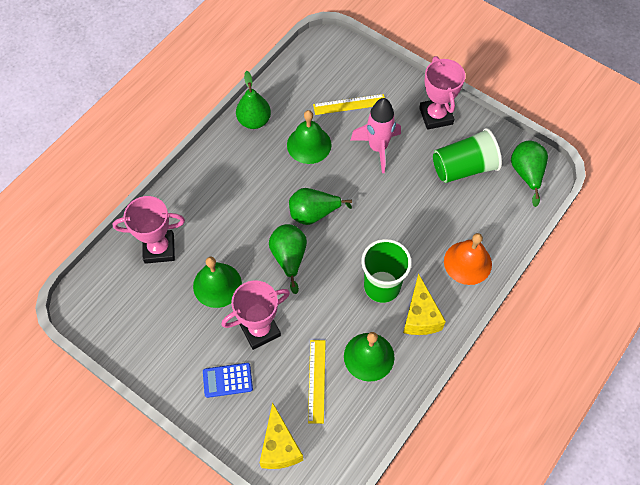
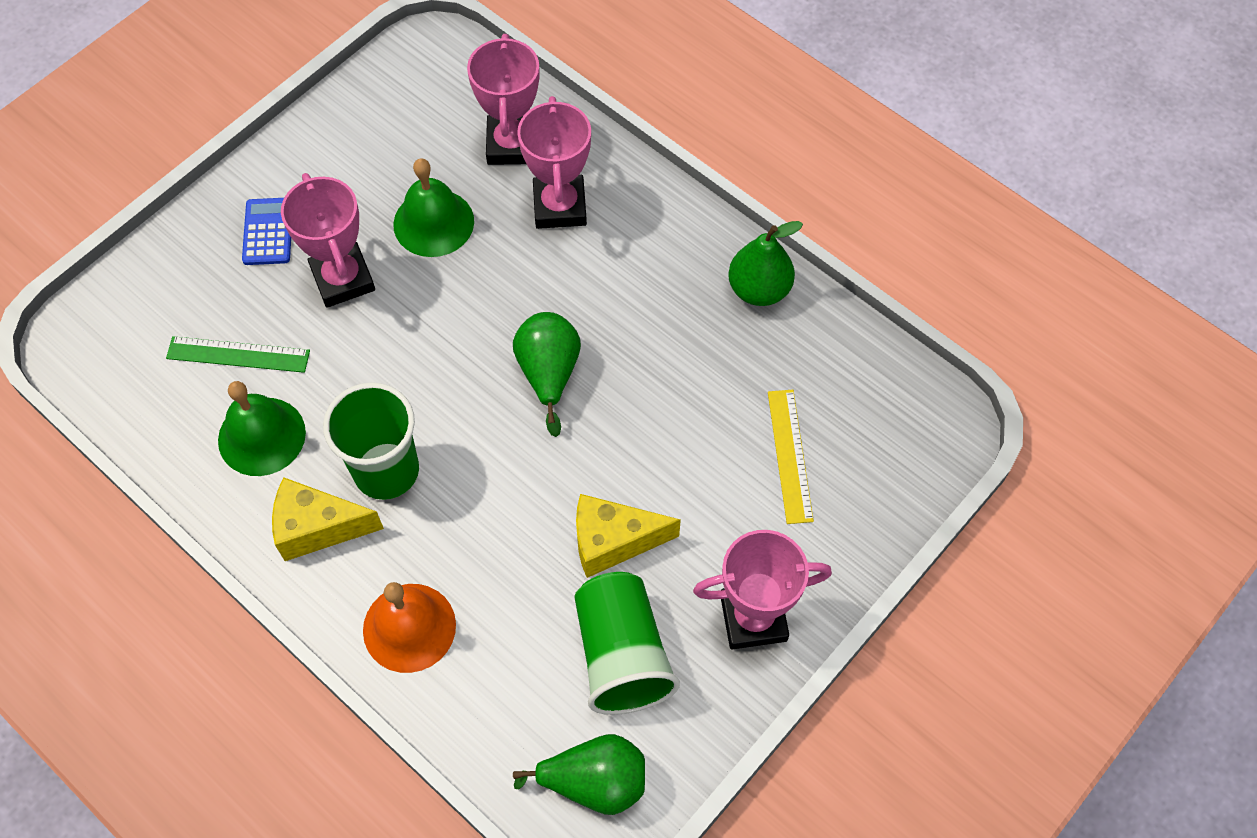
camera: 95 degrees right, 0 degrees up
(203, 219) = (559, 206): none -> pink trophy
(279, 446) = (146, 296): yellow cheese -> yellow cheese (613, 541)
(289, 258) = (466, 329): green pear -> none
(309, 144) = (699, 376): green bell -> none
(317, 381) = (238, 355): yellow ruler -> green ruler
(378, 148) = (682, 496): pink rocket -> none

